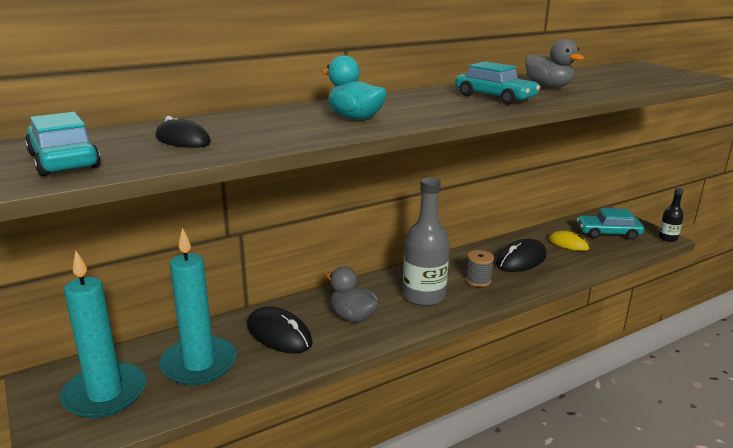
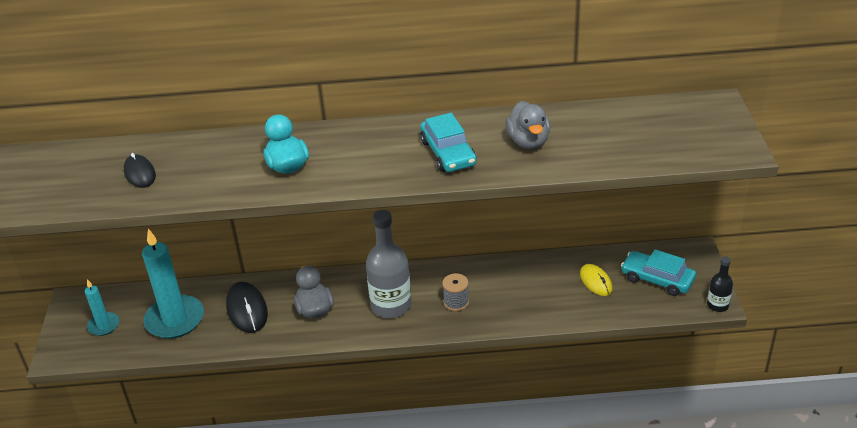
camera: 30 degrees right, 15 degrees up
(64, 161) = (53, 186): turquoise car -> none
(105, 394) = (104, 325): turquoise candle -> turquoise candle, size x0.53
(521, 260) = (523, 289): black mouse -> none

